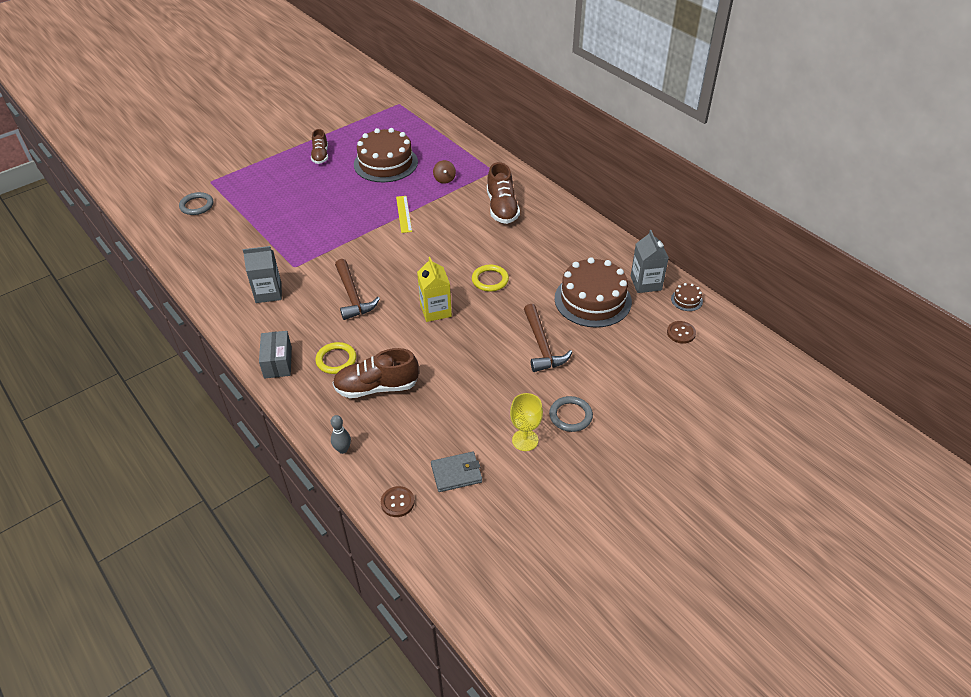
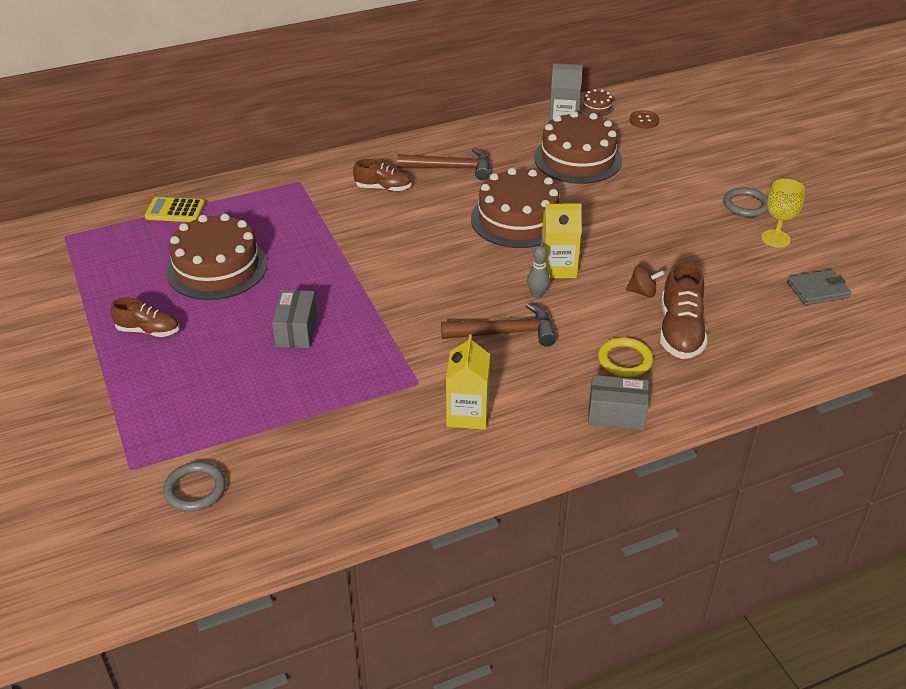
camera: 75 degrees left, 5 degrees down
(268, 293) = (467, 414): grey carton -> yellow carton
(333, 207) = (296, 330): none -> grey box
(343, 449) = (777, 370): grey bowling pin -> grey bowling pin (537, 294)
(397, 502) = (856, 336): brown button -> none
(403, 214) = (350, 267): yellow ruler -> none
(438, 132) = (175, 211): none -> yellow calculator
(444, 179) = (292, 222): brown spinning top -> brown spinning top (642, 292)
(456, 473) = (817, 290): grey wallet -> grey wallet turned 75 degrees clockwise
(490, 280) = (517, 219): yellow ring -> brown cake
(502, 208) = (383, 188): brown shoe -> brown shoe, size x0.63
(542, 345) = (640, 203): brown hammer -> brown hammer (451, 168)

